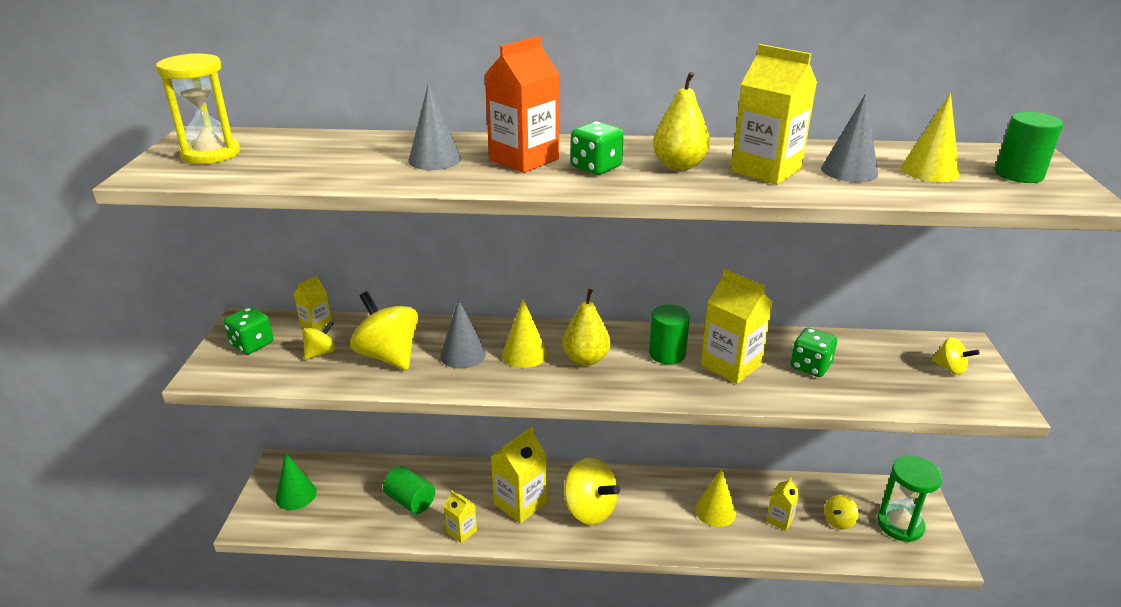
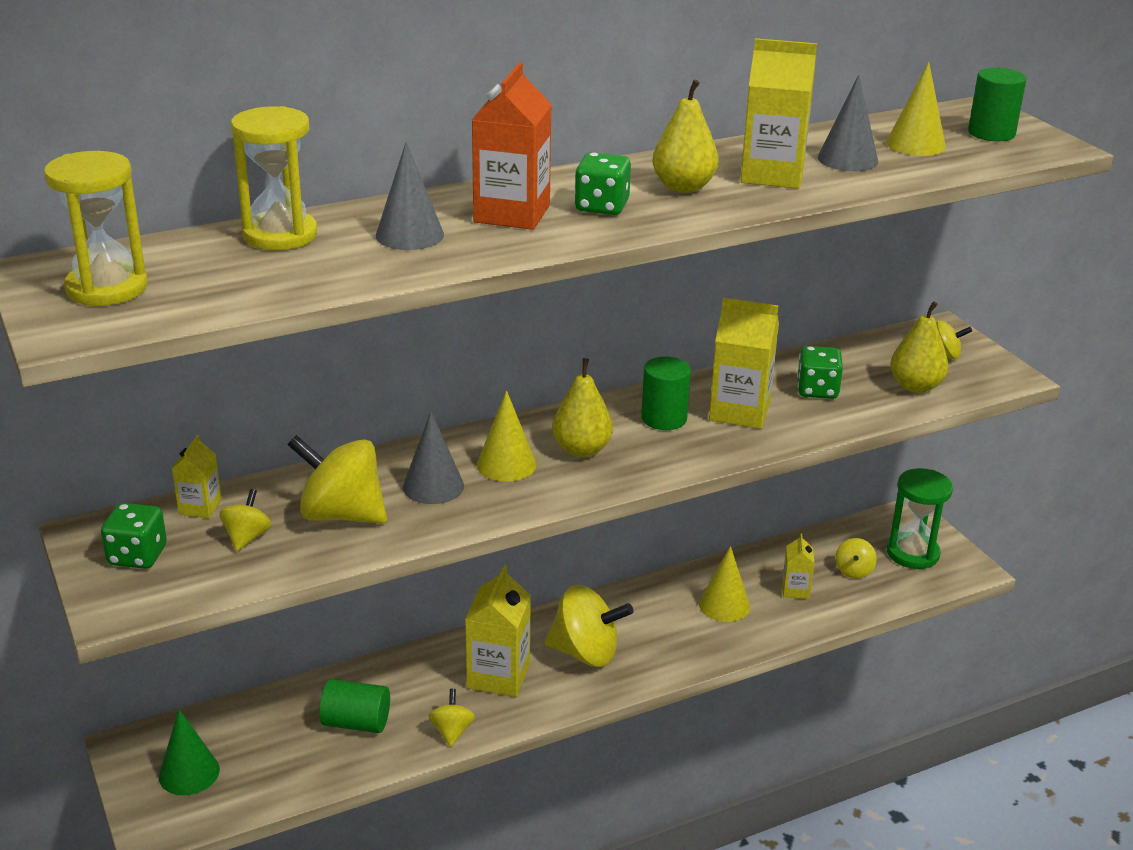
camera: 30 degrees left, 0 degrees up
(355, 143) = (280, 235): none -> yellow hourglass
(461, 531) = (452, 731): yellow carton -> yellow spinning top
(902, 387) = (915, 386): none -> yellow pear

